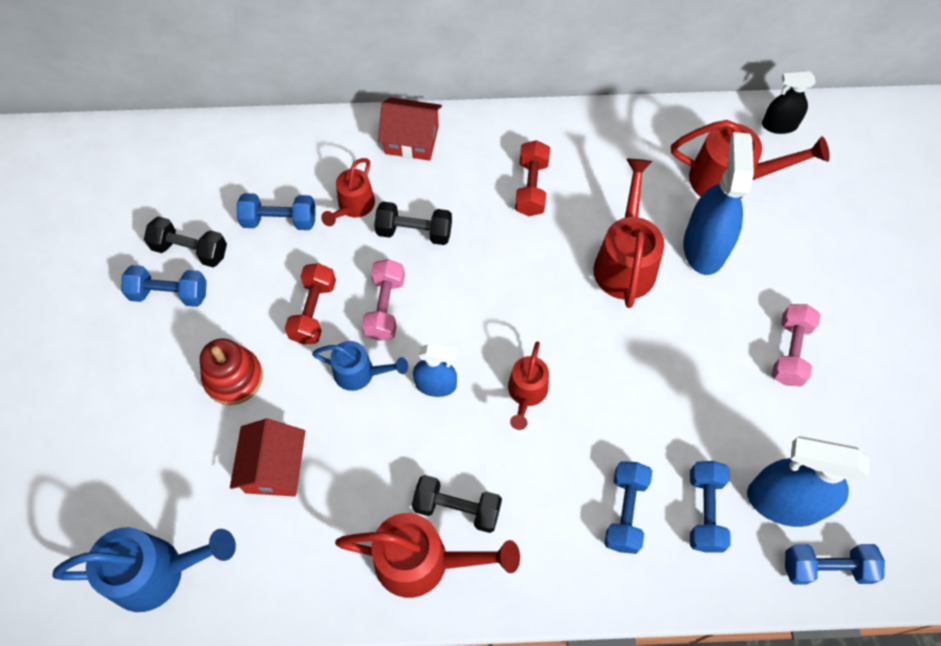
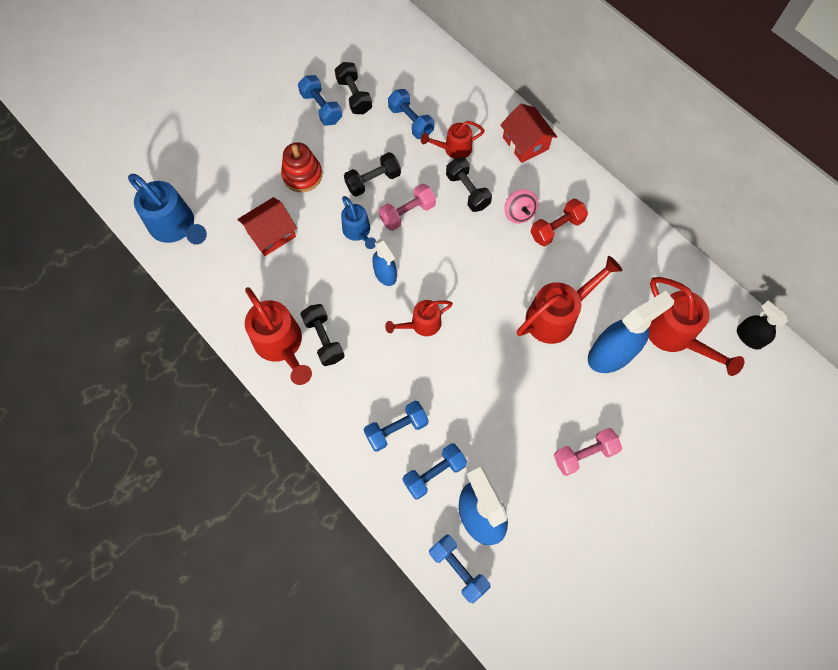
camera: 50 degrees right, 5 degrees up
(313, 311) = (373, 181): red dumbbell -> black dumbbell
(484, 206) = (519, 213): none -> pink spinning top

